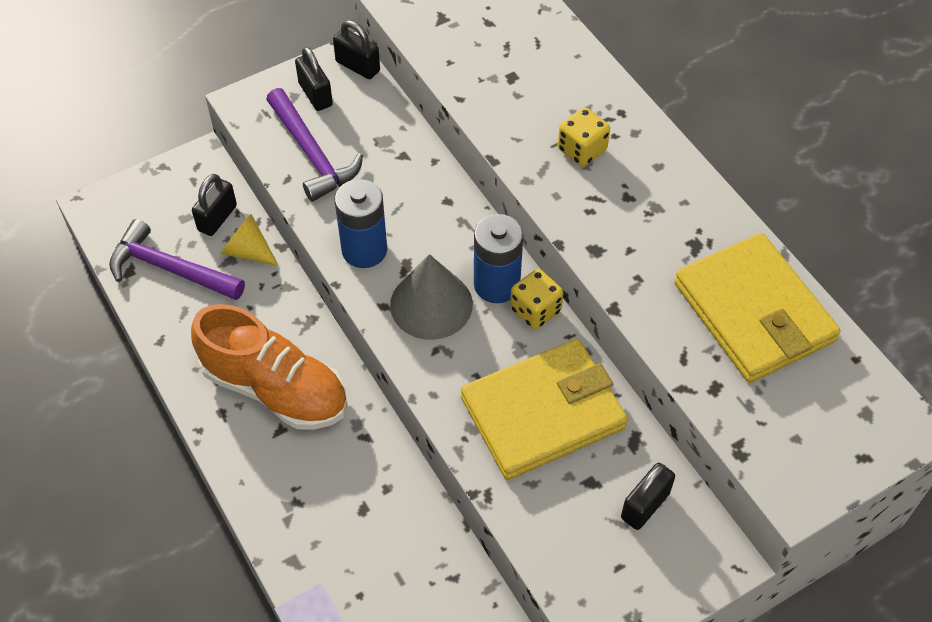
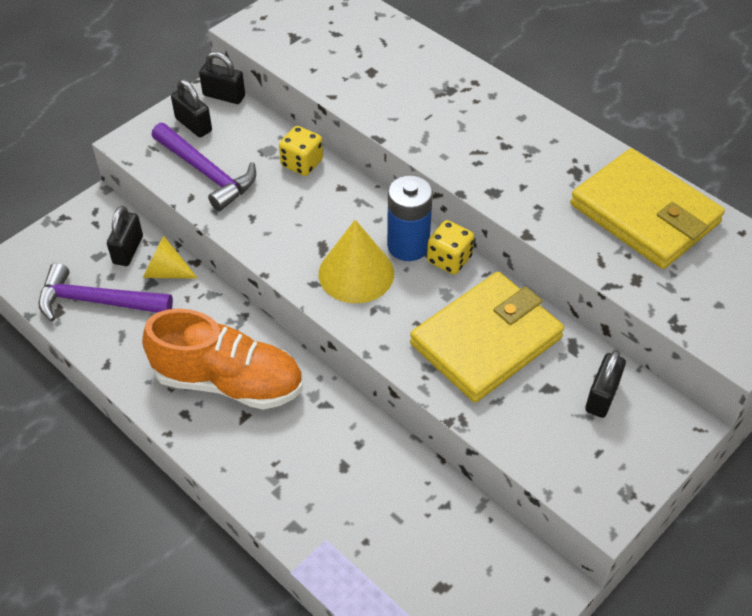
camera: 15 degrees left, 5 degrees down
(364, 250) = (281, 241): blue battery -> none
(431, 304) = (356, 273): grey cone -> yellow cone
(582, 150) = (452, 117): yellow dice -> yellow dice (302, 163)

